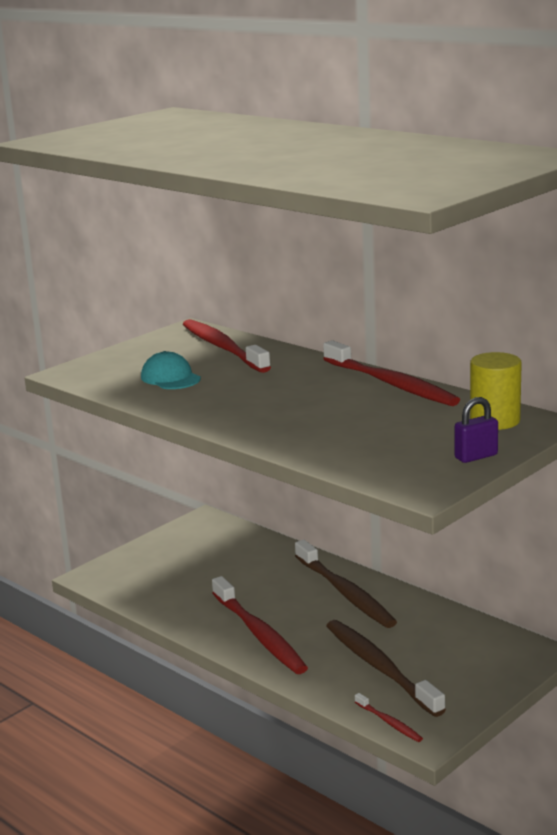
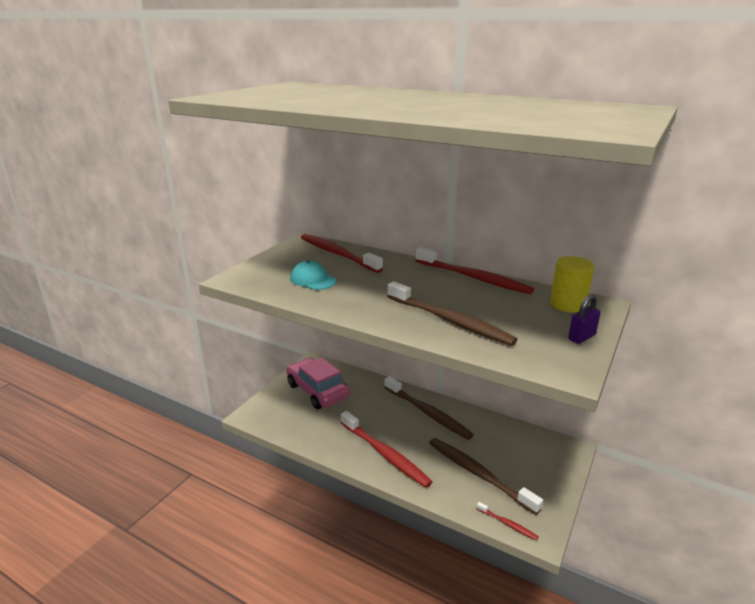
camera: 15 degrees left, 5 degrees up
(196, 554) = (317, 391): none -> pink car
(317, 431) = (450, 321): none -> brown toothbrush

